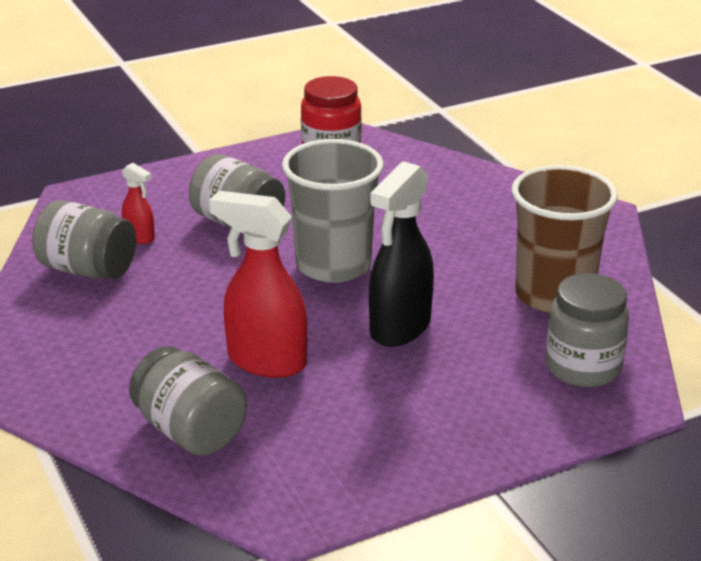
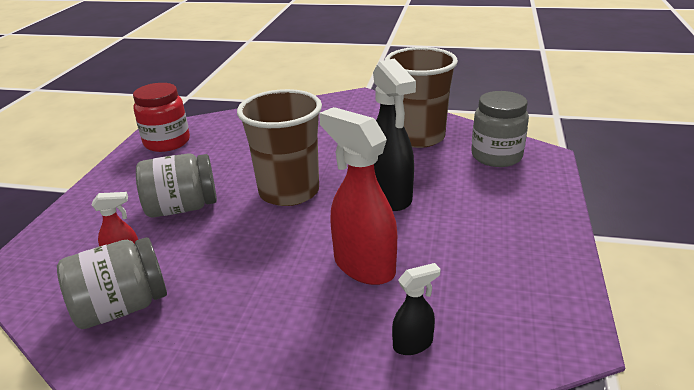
camera: 50 degrees left, 0 degrees up
(190, 431) = (413, 344): grey jar -> black spray bottle
(265, 361) = (363, 266): red spray bottle -> red spray bottle turned 75 degrees clockwise
(333, 265) = (289, 192): grey cup -> brown cup

